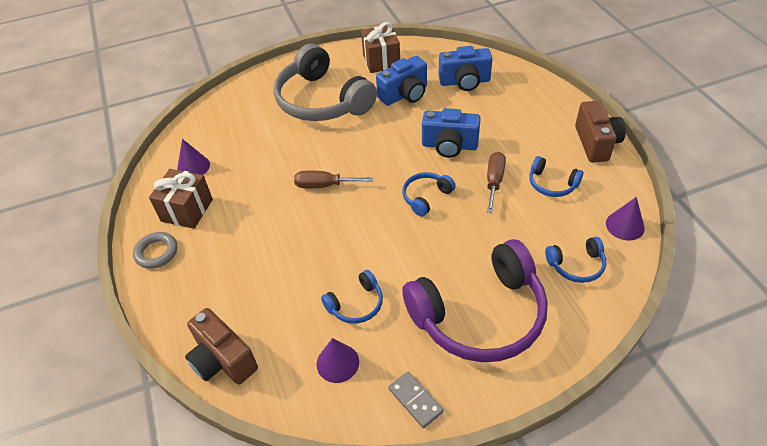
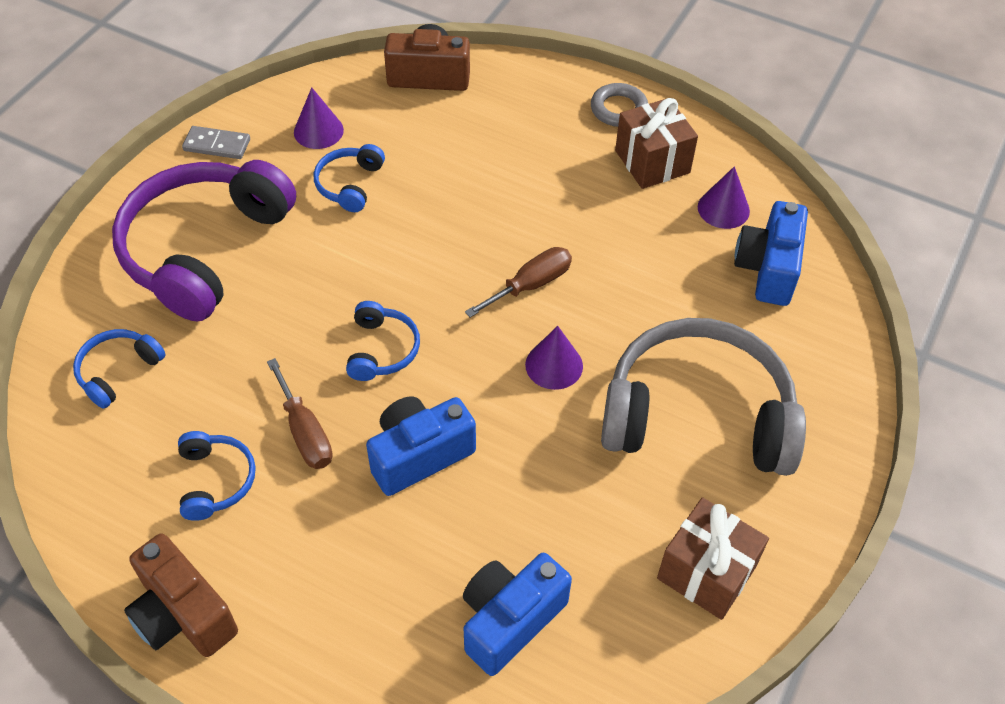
camera: 135 degrees right, 5 degrees up
(405, 95) = (583, 515): blue camera -> blue camera (767, 269)
(552, 184) = (215, 480): blue headphones -> blue headphones turned 90 degrees clockwise
(625, 225) = (73, 471): purple cone -> purple cone (554, 365)

